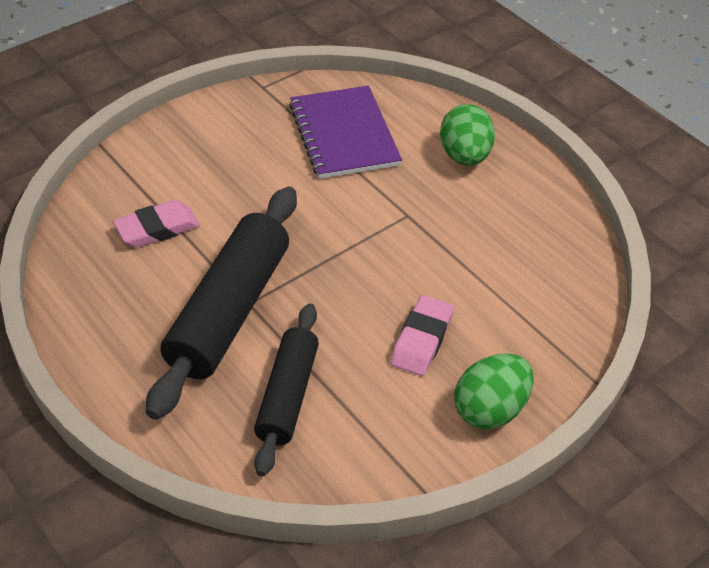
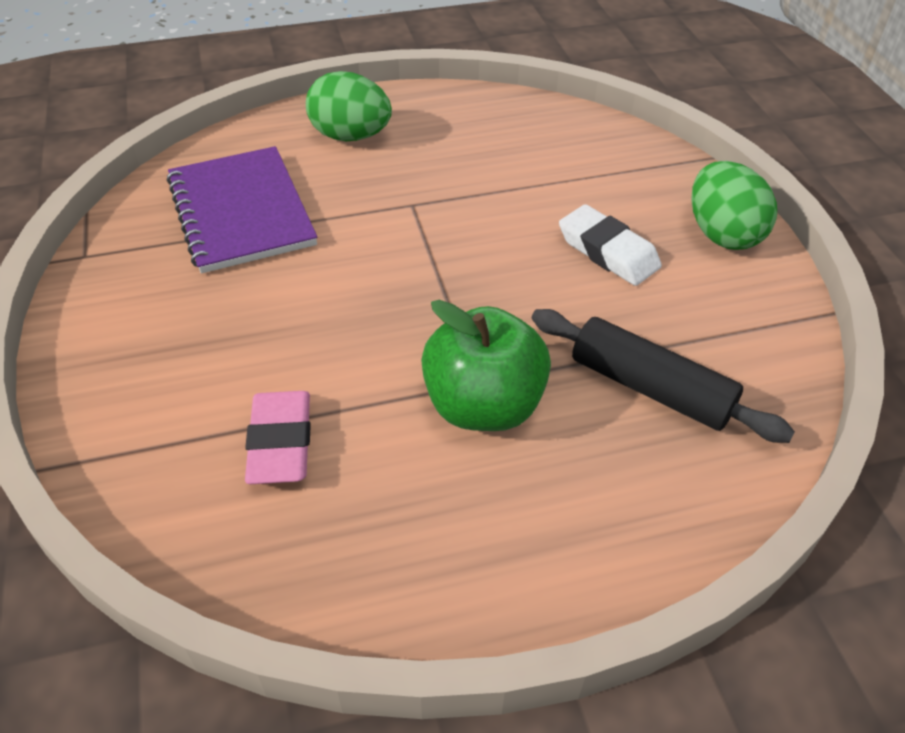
camera: 65 degrees left, 0 degrees up
(229, 311) = (483, 405): black rolling pin -> green apple
(344, 135) = (241, 212): purple notebook -> purple notebook turned 60 degrees clockwise
(421, 340) = (608, 252): pink eraser -> white eraser

